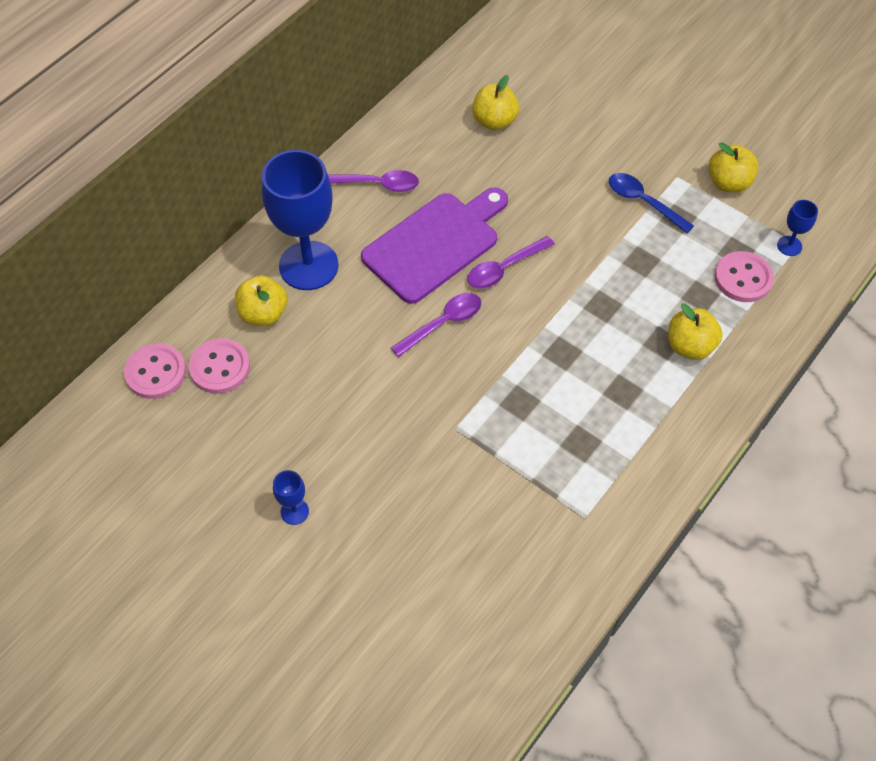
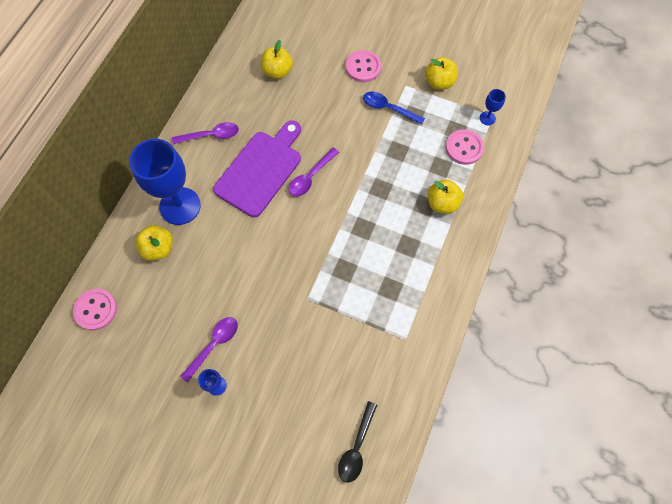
camera: 15 degrees left, 10 degrees up
(220, 367) = (139, 295): pink button -> pink button (363, 67)
(443, 323) = (280, 226): purple spoon -> purple spoon (214, 345)
(473, 645) = (356, 447): none -> black spoon

